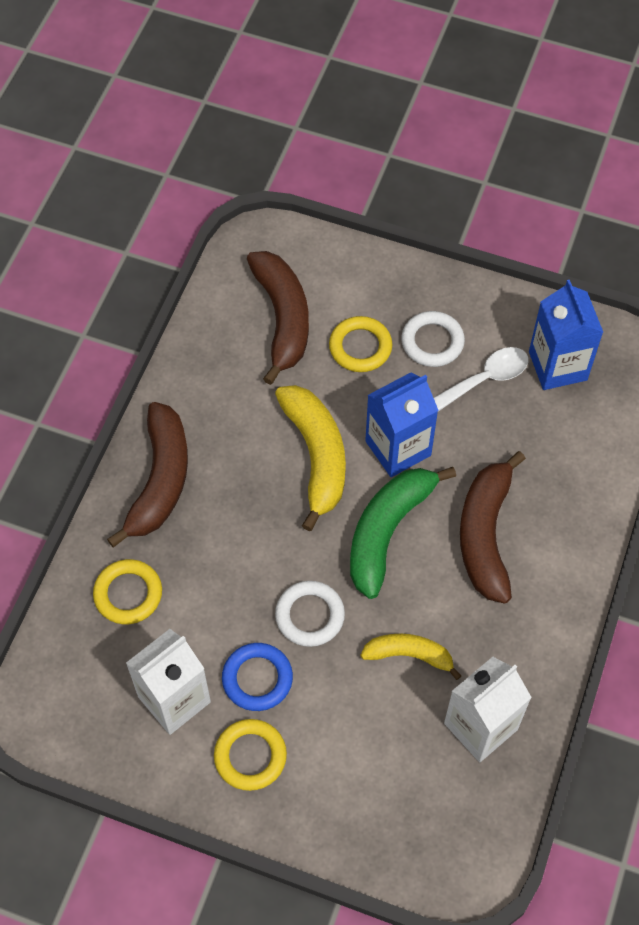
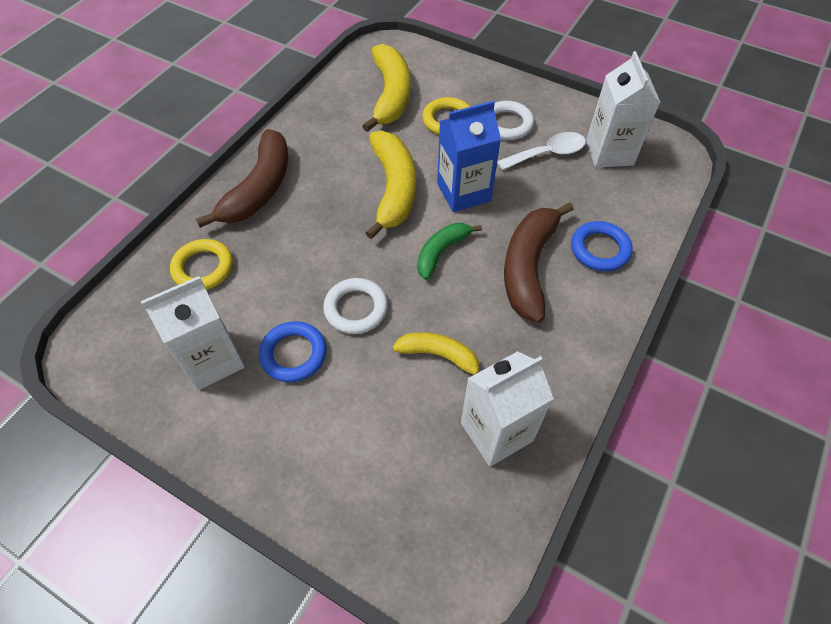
camera: 10 degrees right, 5 degrees down
(250, 756) = (266, 422): yellow ring -> none
(282, 319) = (390, 95): brown banana -> yellow banana
(388, 531) = (441, 252): green banana -> green banana, size x0.59
(557, 366) = (609, 152): blue carton -> white carton
(560, 500) = (600, 249): none -> blue ring

